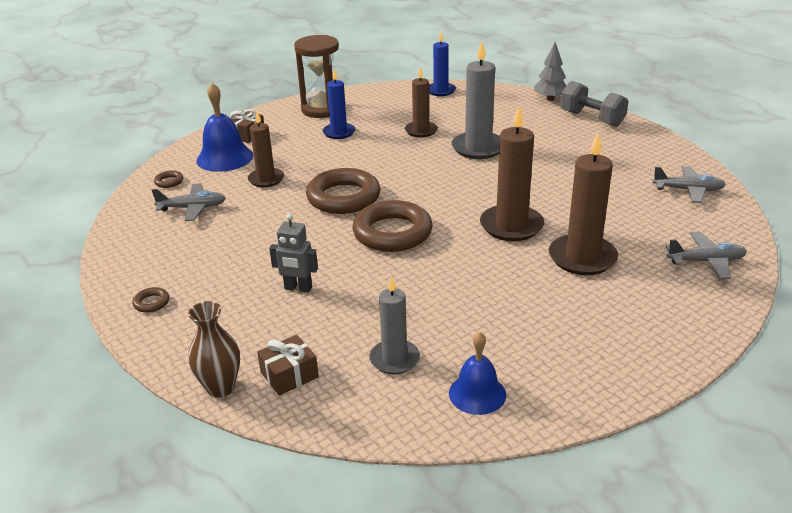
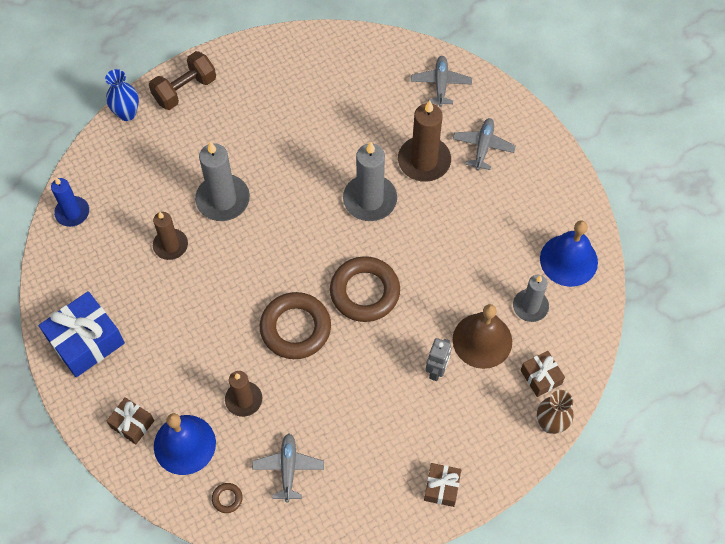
camera: 85 degrees left, 30 degrees up
(151, 303) = (442, 487): brown ring -> brown gift
(322, 109) = (86, 341): brown hourglass -> blue gift
(339, 132) = (153, 326): blue candle -> none
(340, 320) = (482, 340): none -> brown bell
(477, 393) = (568, 260): blue bell -> blue bell, size x1.52
(511, 226) = (370, 200): brown candle -> grey candle
(550, 99) = (127, 113): grey tree -> blue vase
(591, 119) = (185, 90): grey dumbbell -> brown dumbbell
(688, 190) = (338, 59): grey plane -> grey plane (483, 147)

